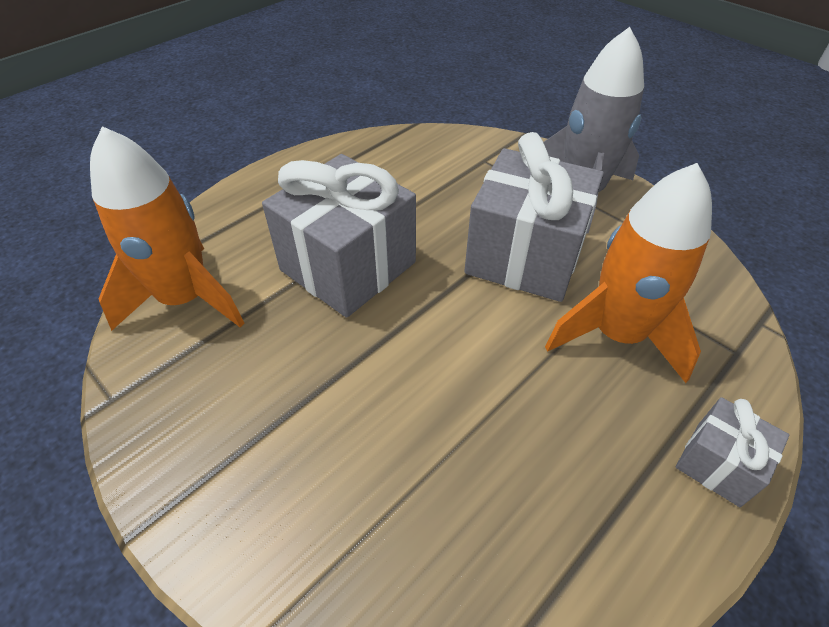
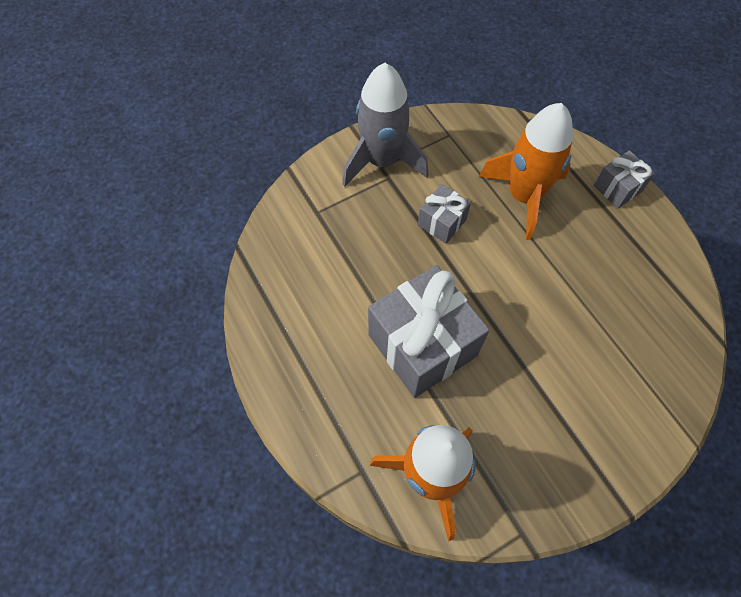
camera: 75 degrees left, 15 degrees up
(524, 256) = (442, 222): grey gift -> grey gift, size x0.49

